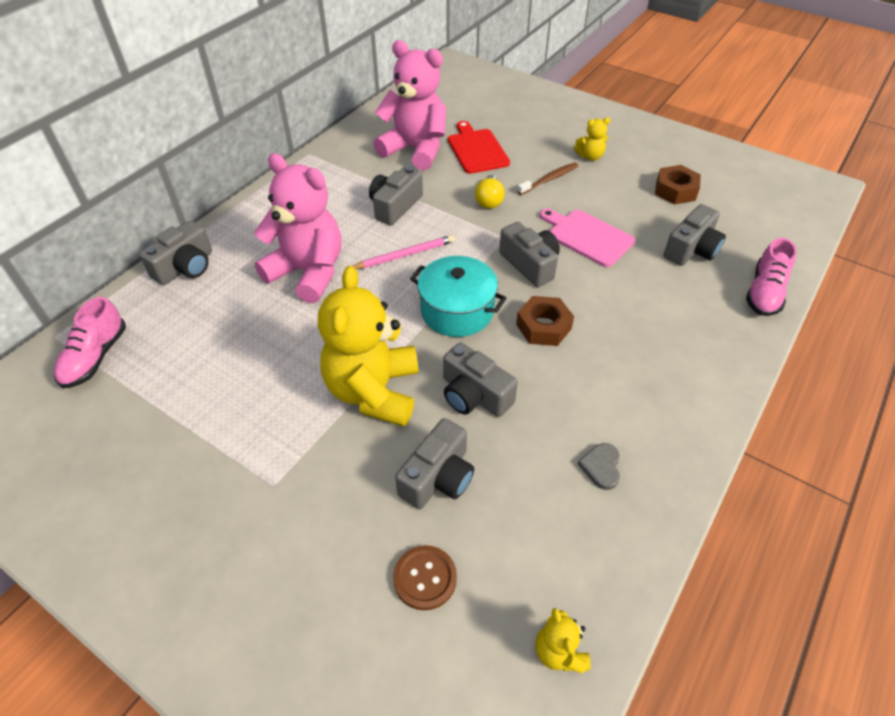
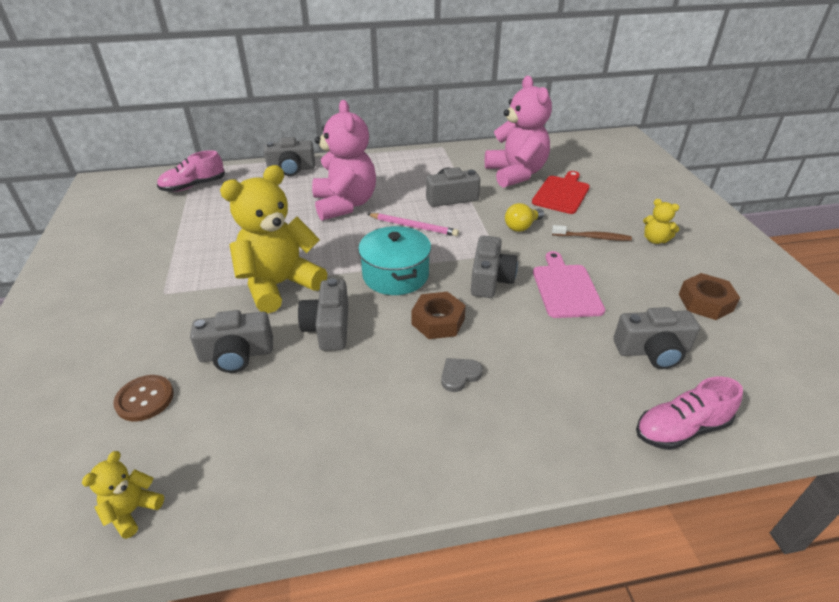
camera: 45 degrees right, 10 degrees down
(601, 467) = (335, 433): grey heart -> grey heart (459, 375)

